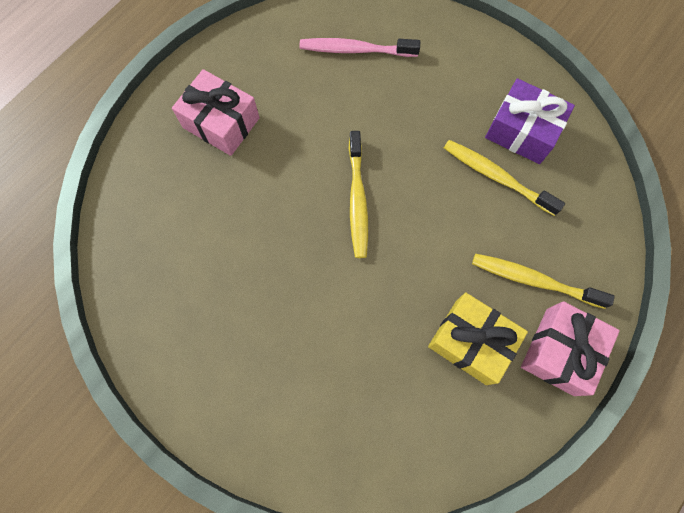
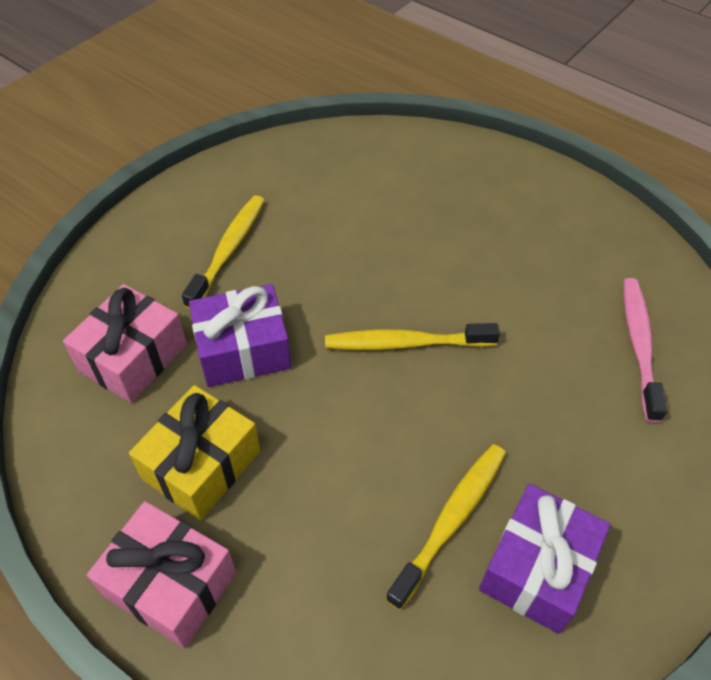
camera: 90 degrees right, 20 degrees down
(221, 123) = (501, 212): pink gift -> pink gift (133, 357)
(367, 321) = (243, 350): none -> purple gift
(534, 280) = (282, 559): yellow toothbrush -> yellow toothbrush (228, 250)

